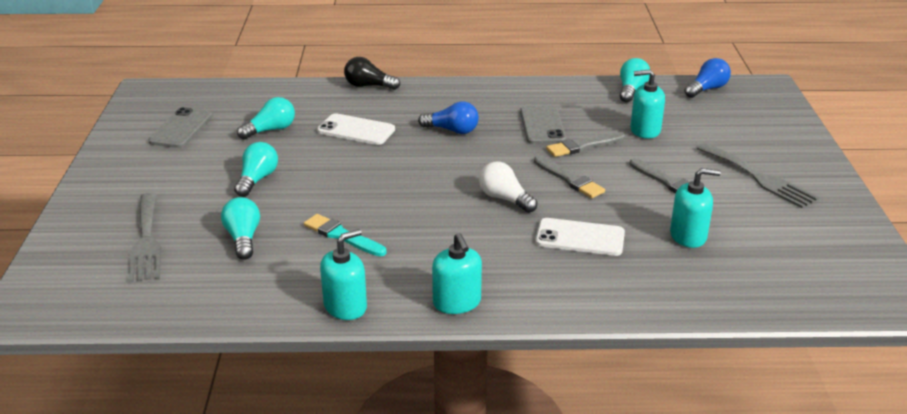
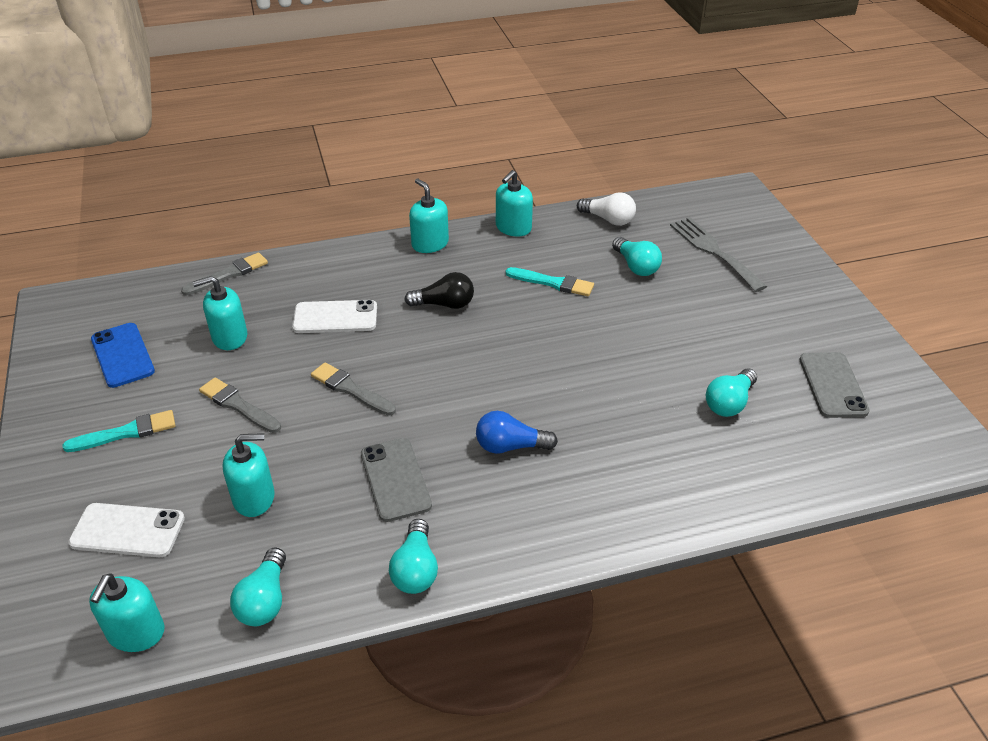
camera: 165 degrees right, 10 degrees up
(257, 179) = (680, 329): turquoise light bulb -> turquoise light bulb (415, 569)
(356, 130) = (629, 423): white phone -> white phone (127, 531)
(368, 86) = (672, 523): black light bulb -> black light bulb (444, 304)
(505, 199) = (416, 350): white light bulb -> white light bulb (608, 219)
(583, 146) = (338, 449): grey brush -> grey brush (228, 274)
(707, 89) = (136, 632): blue light bulb -> turquoise soap dispenser
(759, 178) = (126, 433): grey fork -> turquoise brush
(793, 236) = (122, 355): none -> blue phone

